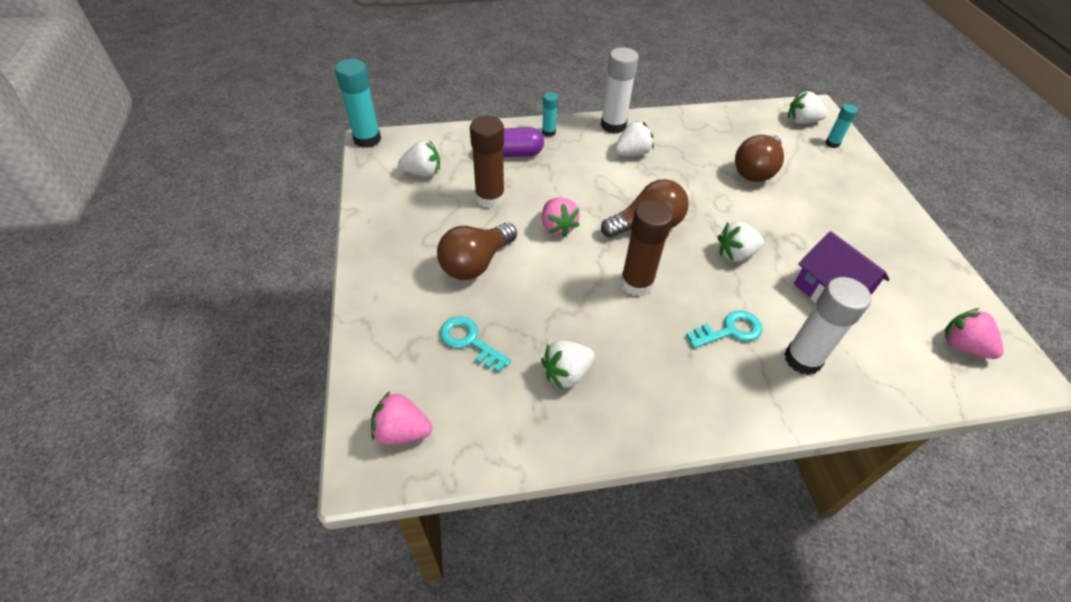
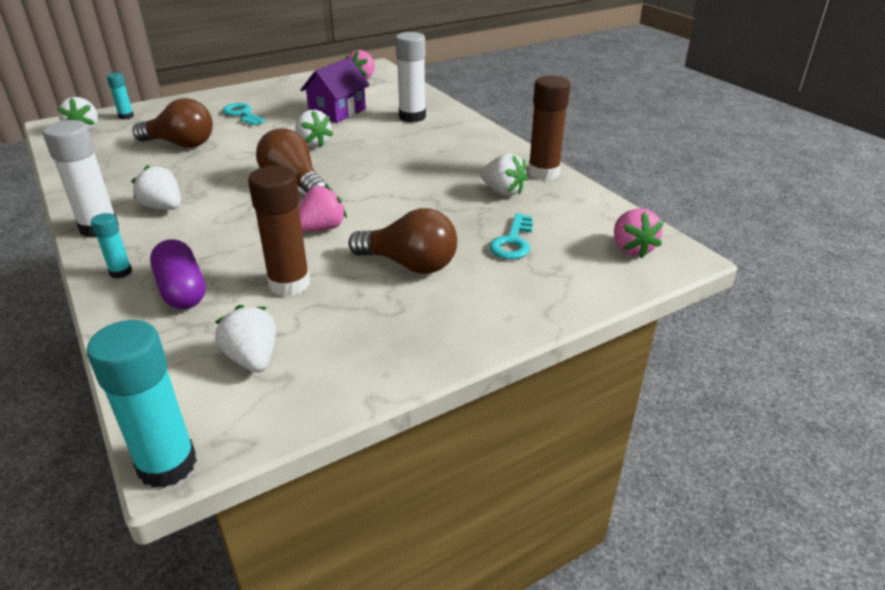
camera: 110 degrees left, 15 degrees down
(636, 283) = (378, 178): brown glue stick -> brown glue stick (543, 172)
(729, 330) = (404, 140): turquoise key -> turquoise key (242, 114)

